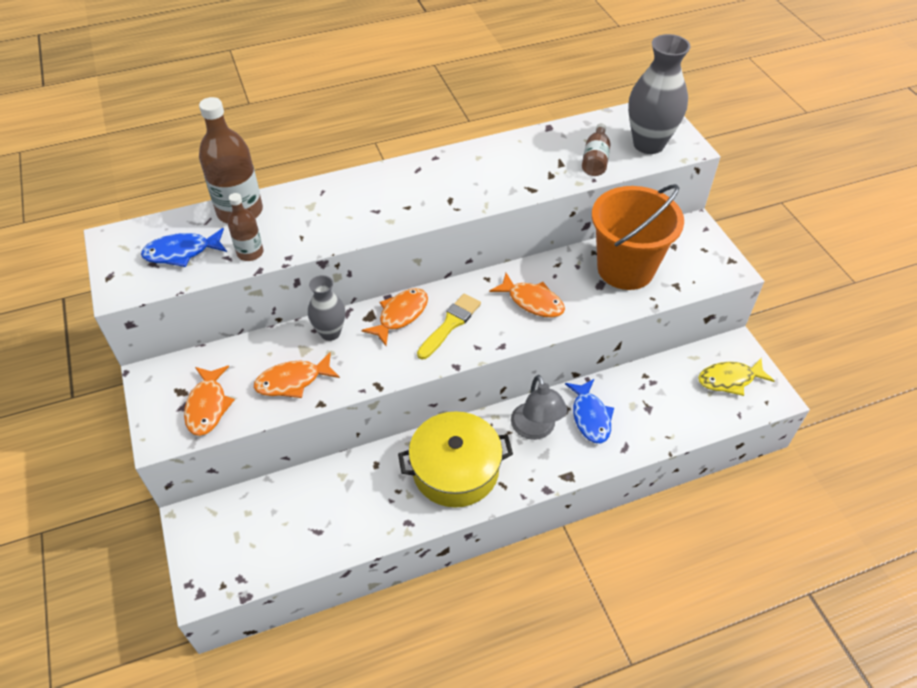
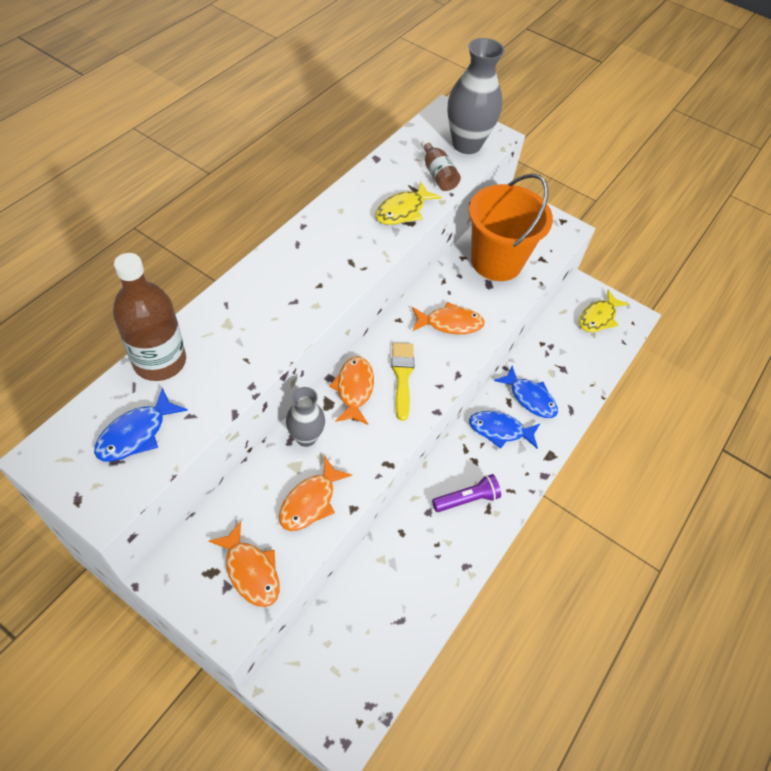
camera: 40 degrees left, 5 degrees up
(250, 253) = (209, 399): brown bottle -> none
(455, 470) = (467, 499): yellow pot -> purple flashlight
(534, 177) = (403, 211): none -> yellow fish
(535, 429) = (500, 430): grey lamp -> blue fish

